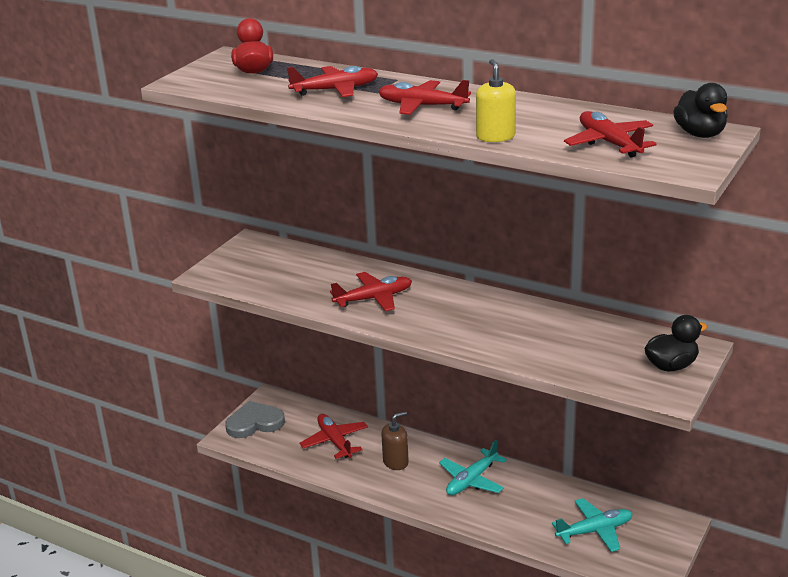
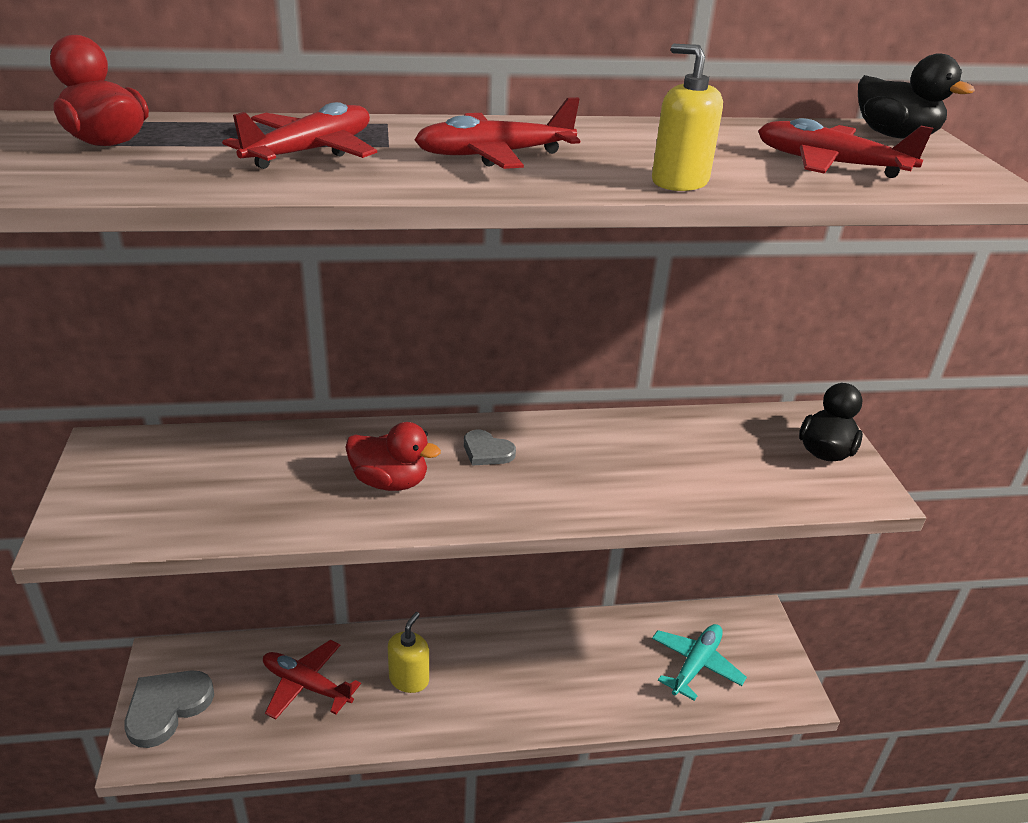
camera: 40 degrees left, 5 degrees up
(374, 298) = (390, 482): red plane -> red duck
(395, 462) = (409, 679): brown soap dispenser -> yellow soap dispenser
(444, 300) = (487, 451): none -> grey heart
(471, 480) = (518, 662): turquoise plane -> none

